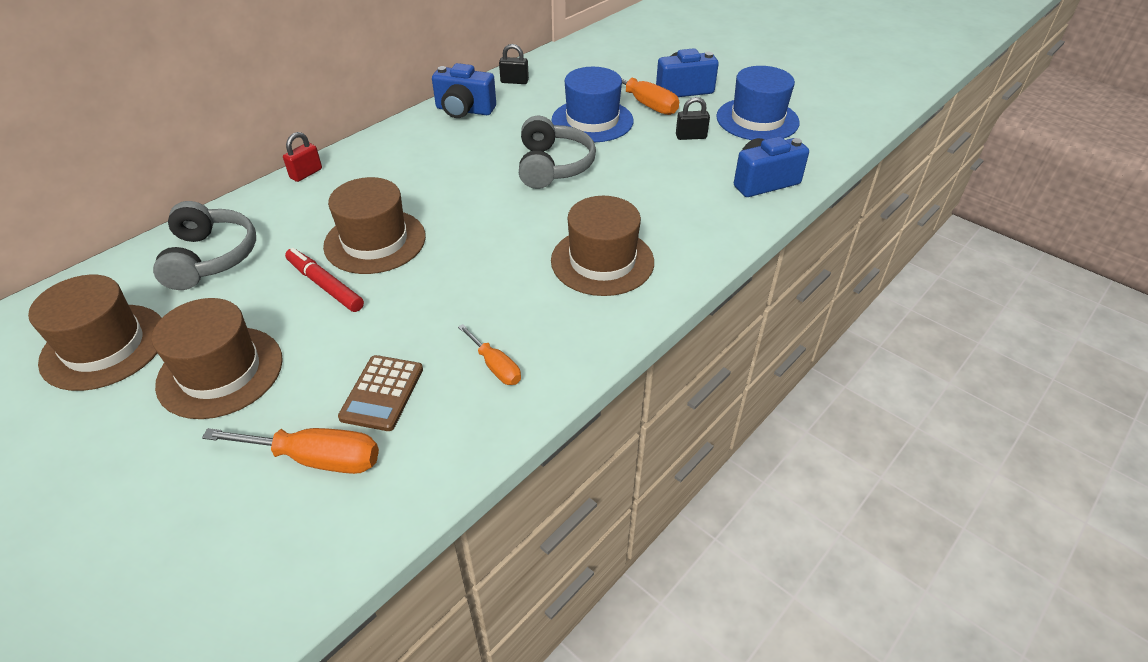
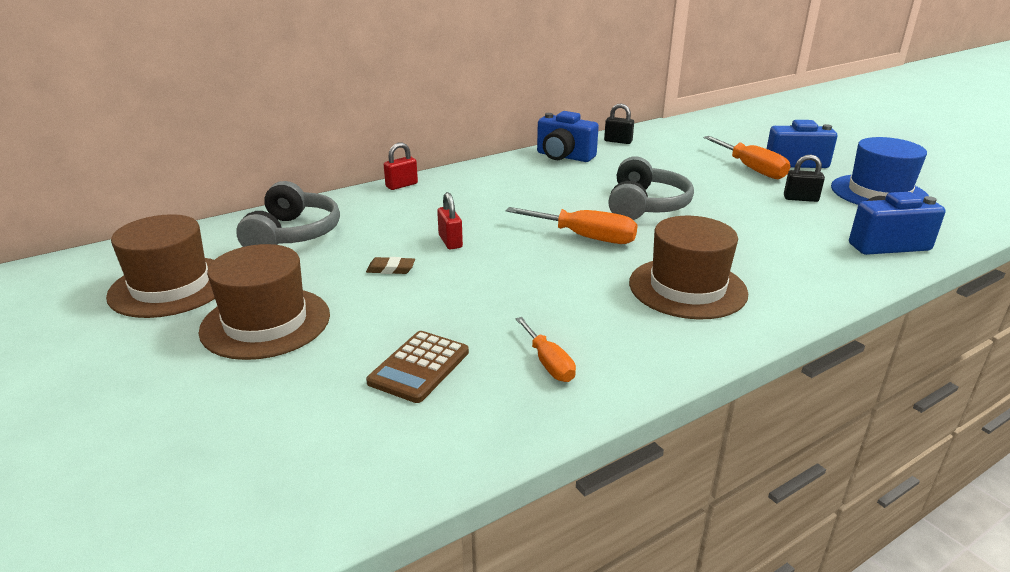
camera: 15 degrees right, 15 degrees down
(316, 459) = (331, 414): orange screwdriver -> orange screwdriver (585, 237)
(325, 285) = (391, 269): red marker -> brown eraser
(375, 241) = (450, 241): brown hat -> red padlock
(592, 121) = (693, 176): blue hat -> none

